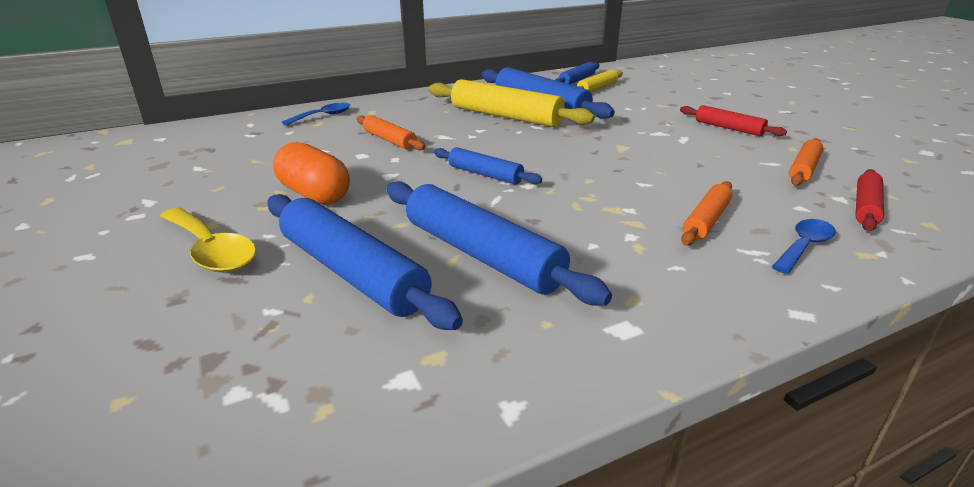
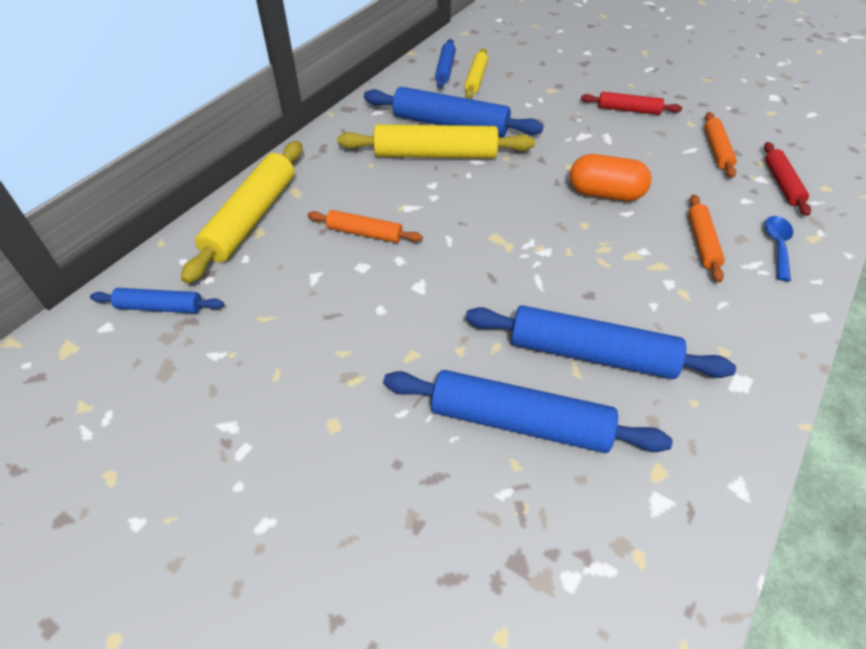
camera: 30 degrees left, 20 degrees up
(211, 250) = (375, 456): yellow spoon -> none
(314, 194) = (382, 342): orange capsule -> orange capsule (605, 193)
(323, 116) = (251, 218): blue spoon -> yellow rolling pin
(485, 174) = (499, 251): blue rolling pin -> blue rolling pin (160, 307)

